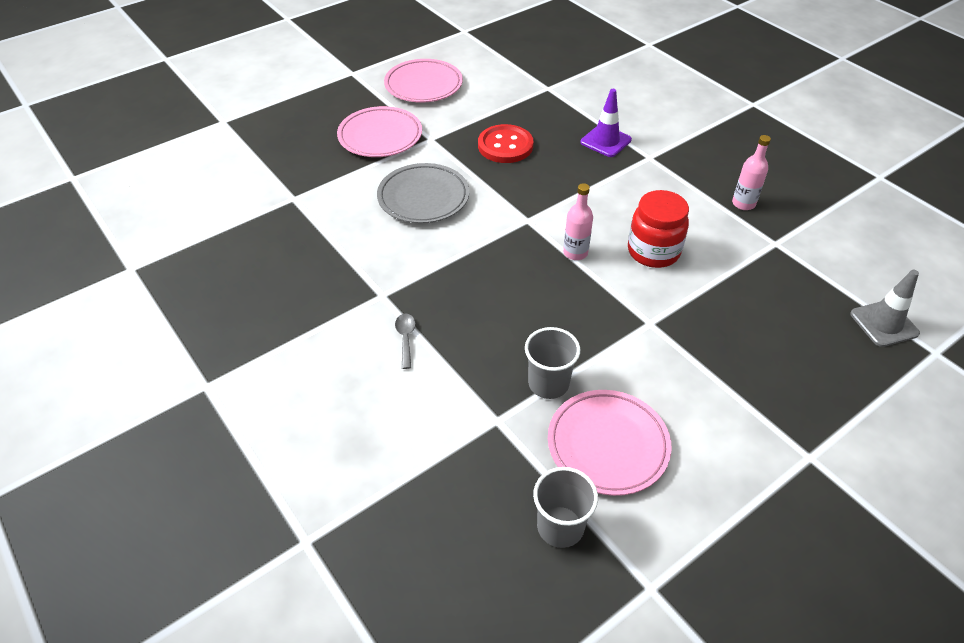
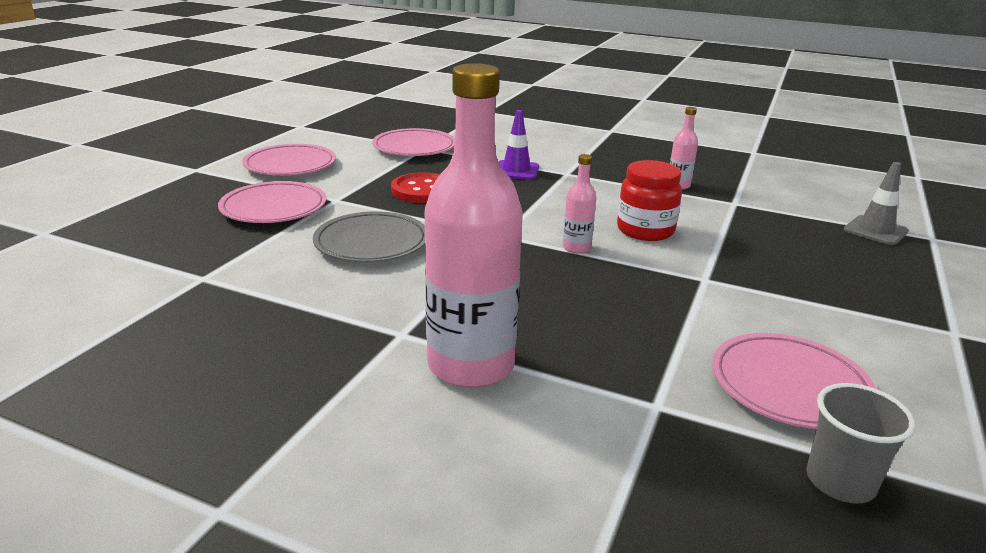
camera: 30 degrees left, 20 degrees down
(405, 338) = (471, 365): grey spoon -> pink bottle
(540, 85) = (414, 148): none -> pink plate
(548, 383) = (671, 355): grey cup -> none

